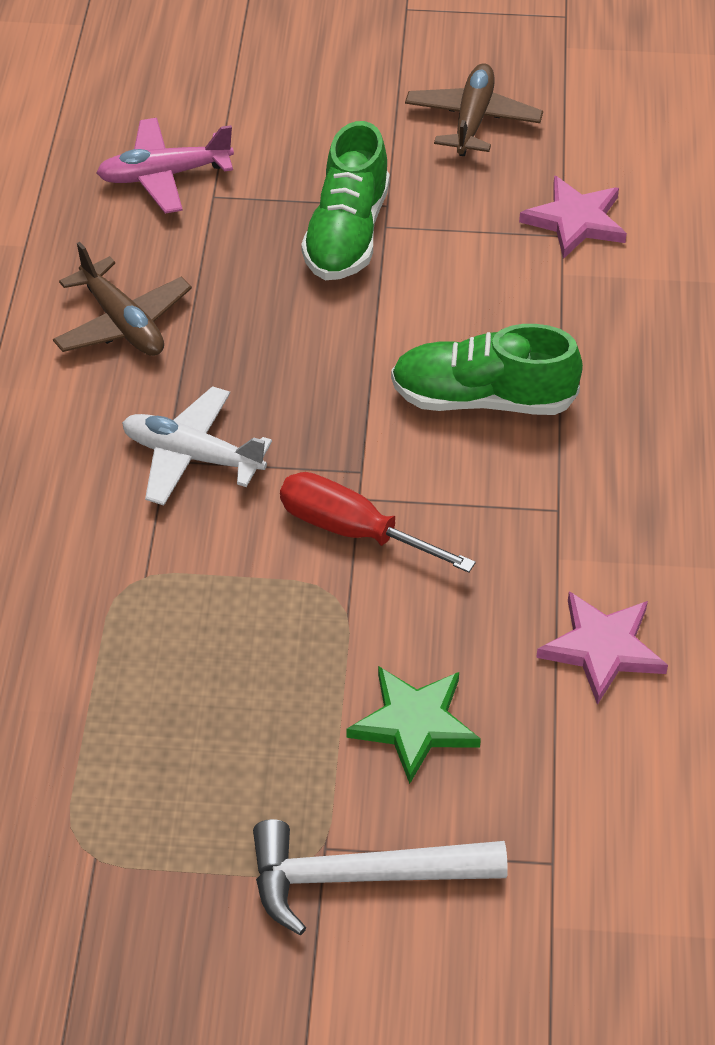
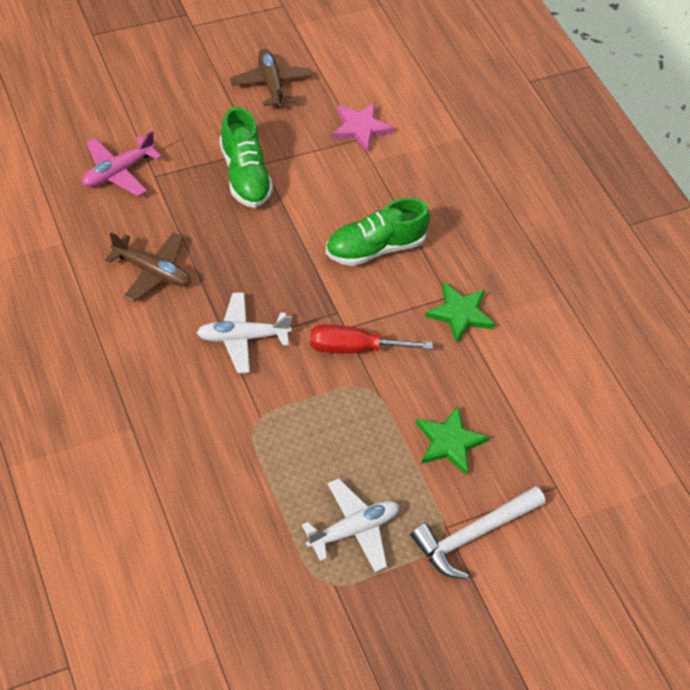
camera: 35 degrees left, 5 degrees up
(176, 790) = (353, 529): none -> white plane
(560, 541) = (460, 313): none -> green star
(602, 648) = (514, 364): pink star -> none

